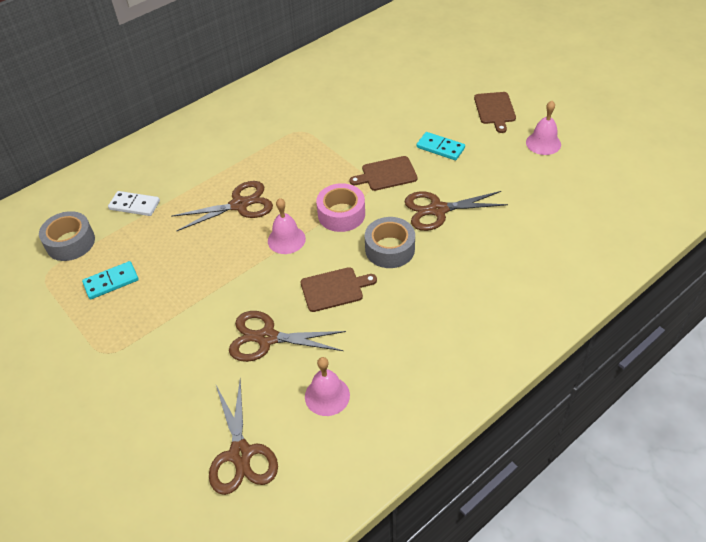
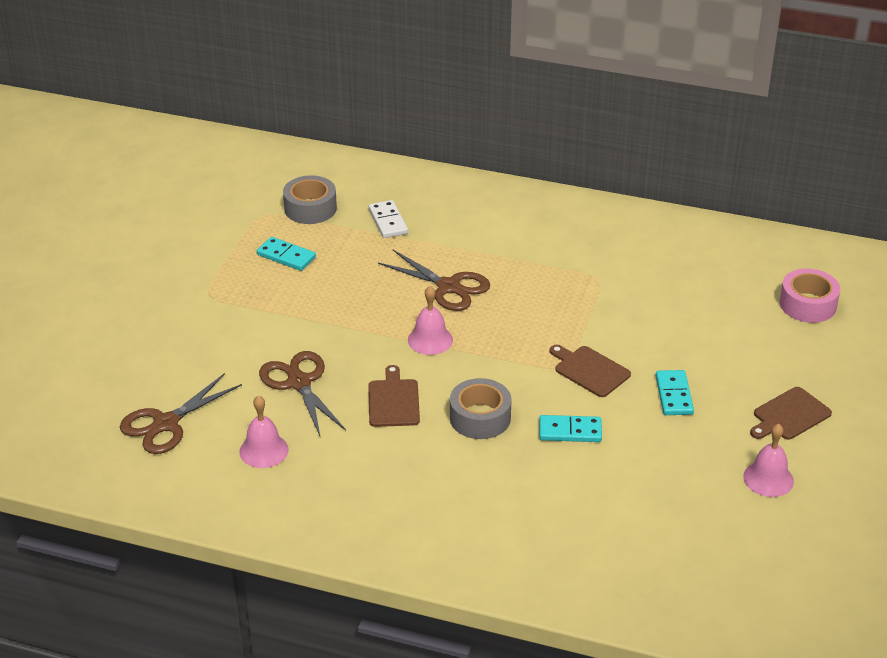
camera: 55 degrees right, 10 degrees down
(334, 289) = (393, 401): brown cutting board -> brown cutting board turned 135 degrees counterclockwise
(341, 214) = (499, 362): pink tape -> pink tape (808, 304)
(438, 210) = (570, 431): brown scissors -> turquoise domino

